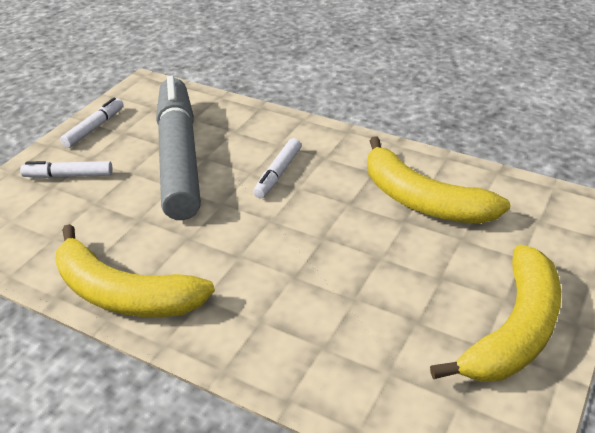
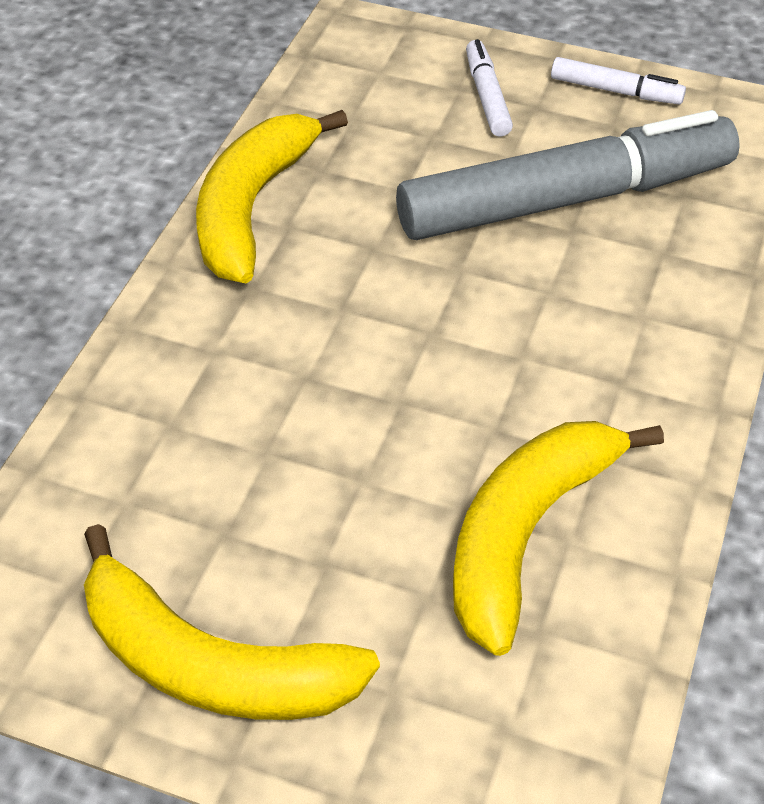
camera: 80 degrees right, 10 degrees up
(278, 173) = (554, 325): white marker -> none

